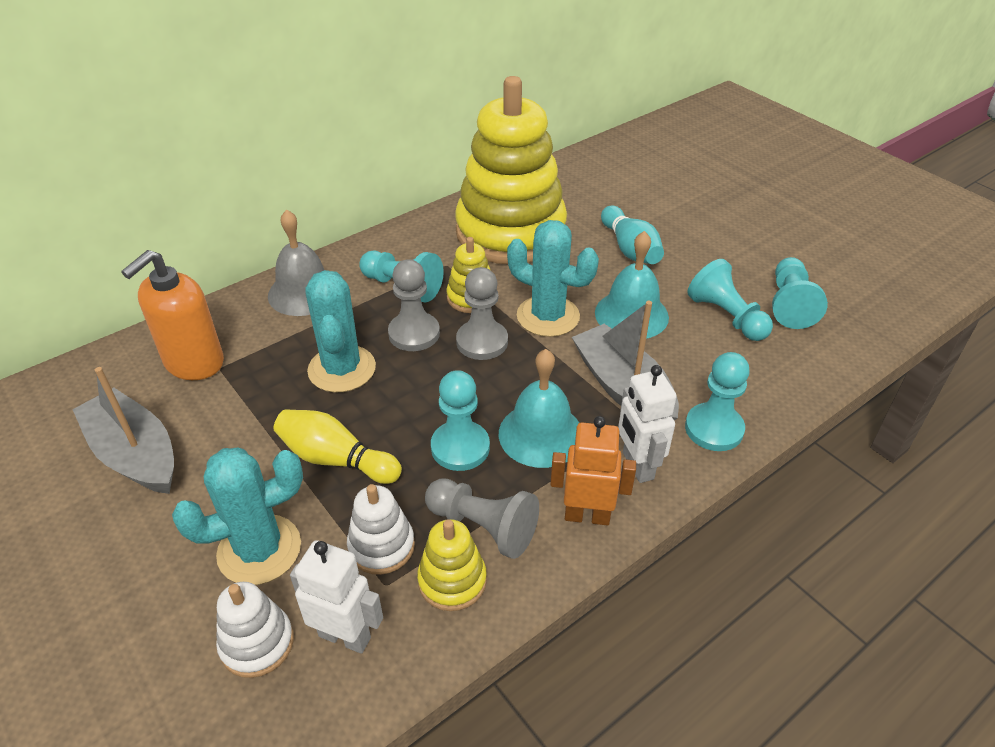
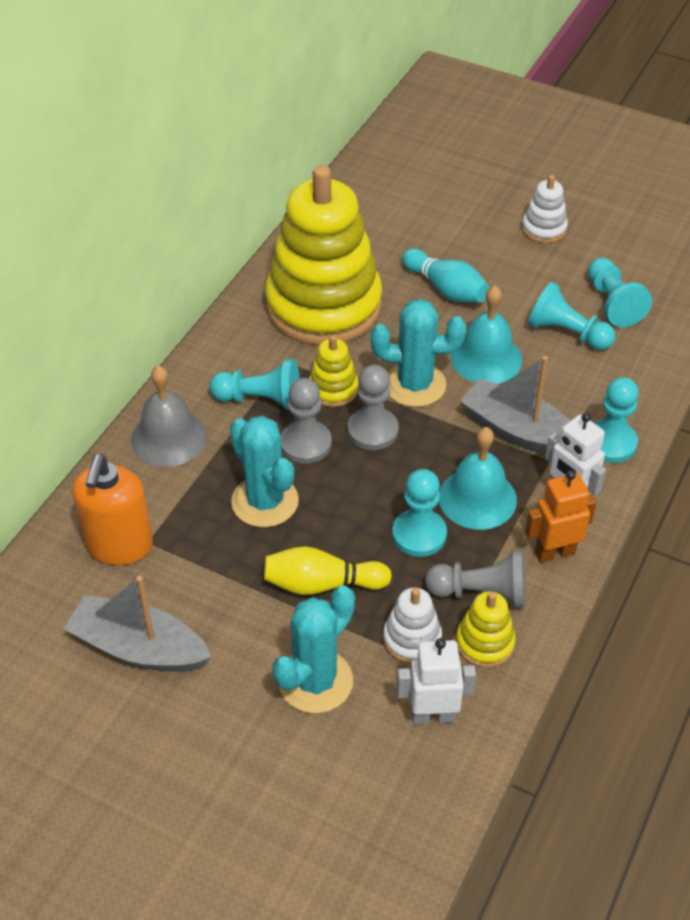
camera: 25 degrees left, 5 degrees up
(257, 643) = (369, 748): white stacking toy -> white stacking toy (544, 229)

